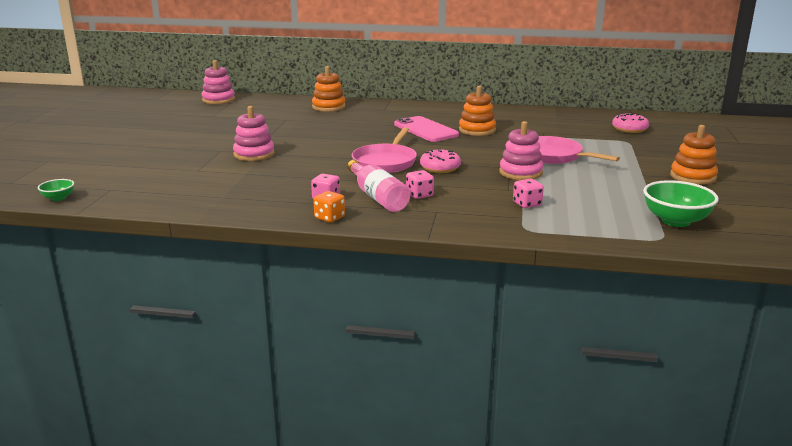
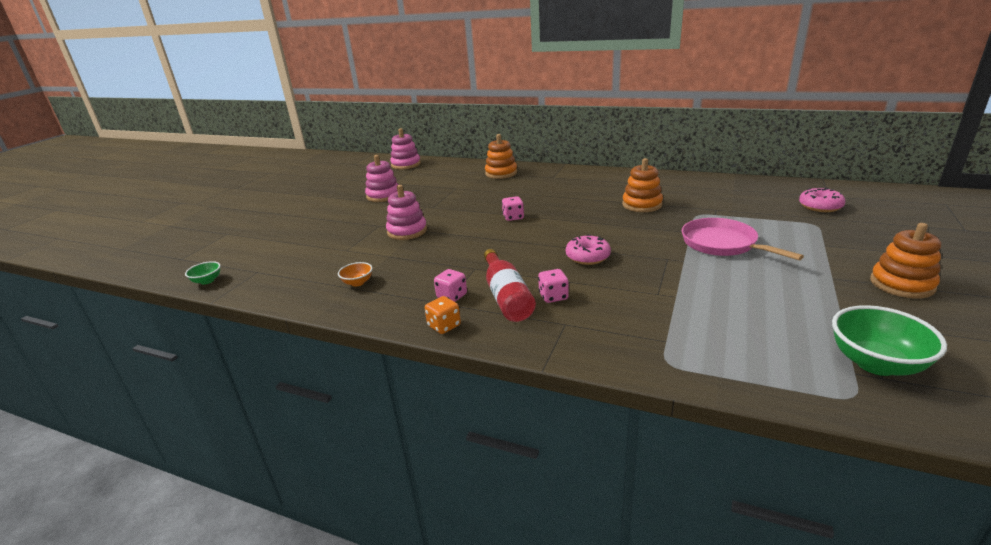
camera: 15 degrees right, 5 degrees up
(226, 193) = (357, 282): none -> orange bowl
(377, 197) = (506, 296): pink bottle -> red bottle
(385, 162) = (532, 246): pink pan -> none
(425, 130) = (587, 203): pink phone -> none
(520, 172) = (678, 268): pink stacking toy -> pink stacking toy (383, 196)
(527, 204) = (676, 319): pink dice -> pink dice (513, 217)

